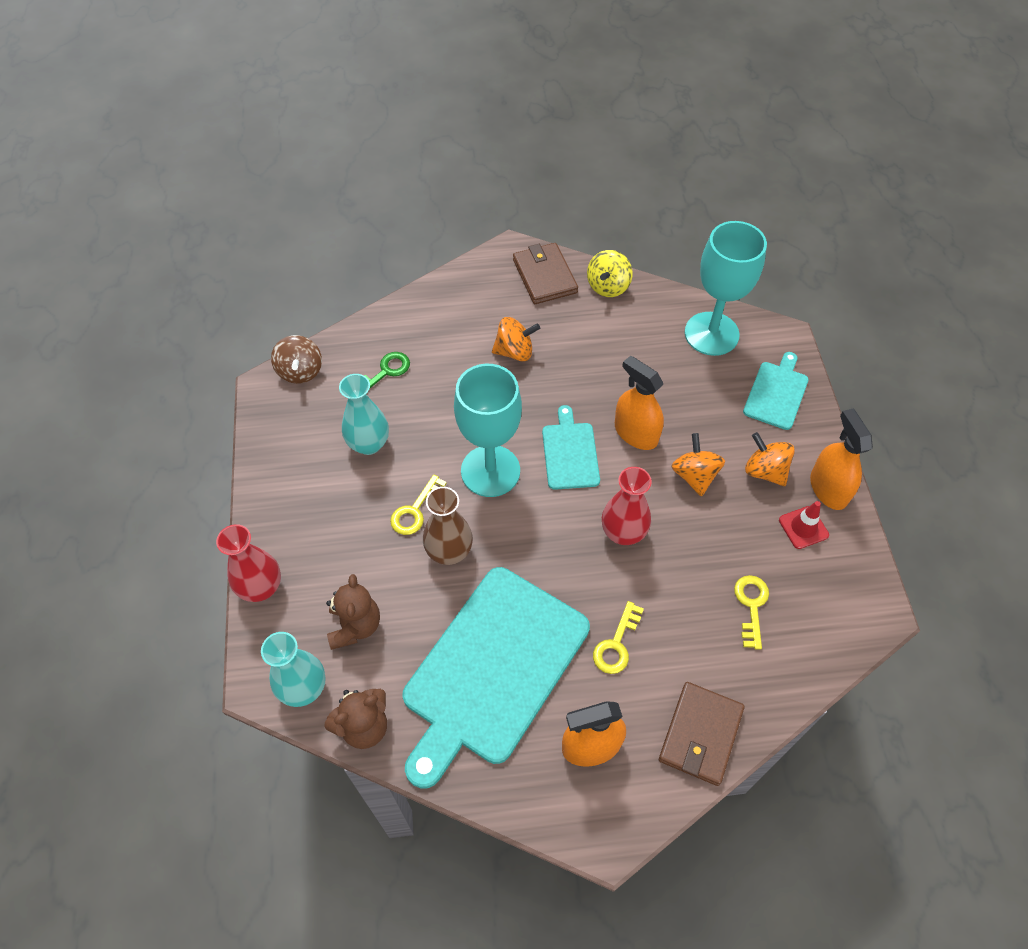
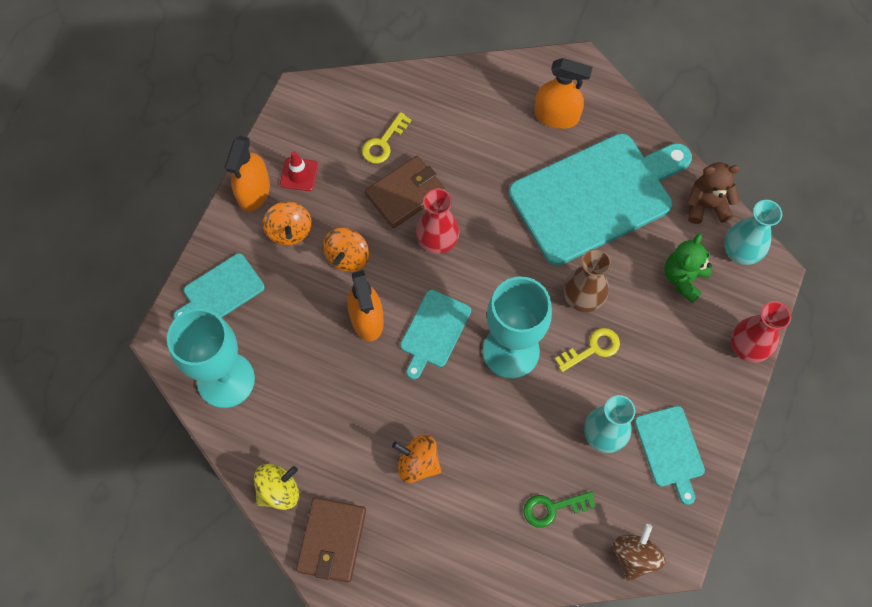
camera: 150 degrees left, 10 degrees up
(303, 461) = (670, 449): none -> turquoise cutting board
(355, 626) = (683, 278): brown teddy bear -> green teddy bear
(616, 644) = (497, 167): yellow key -> none
(700, 735) = (480, 87): brown wallet -> brown wallet (405, 194)

